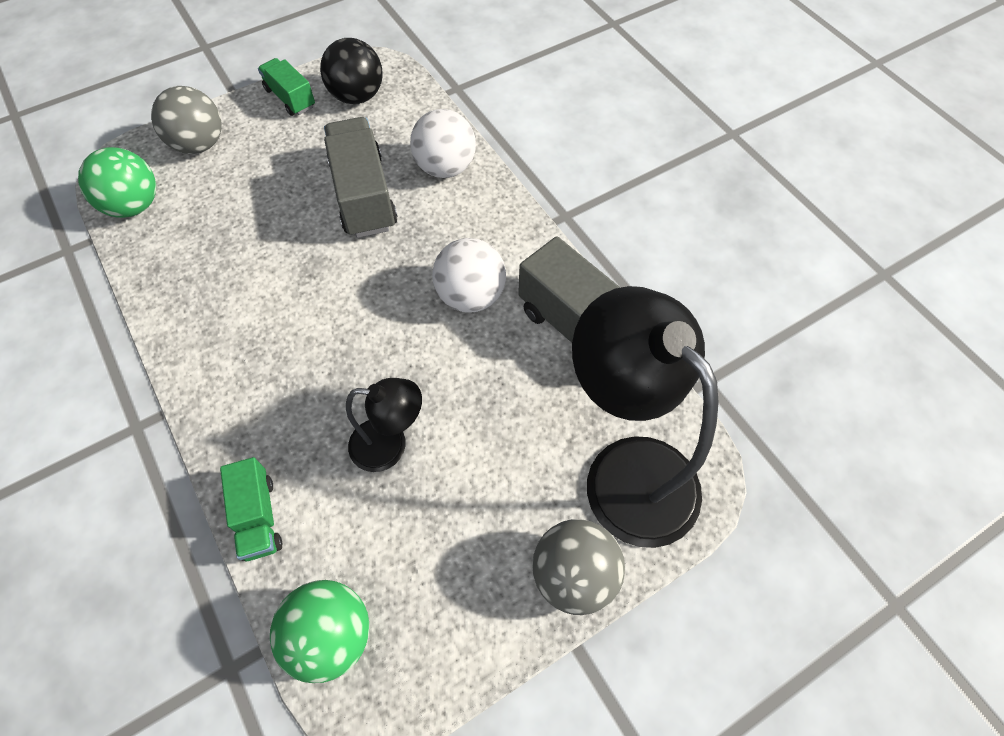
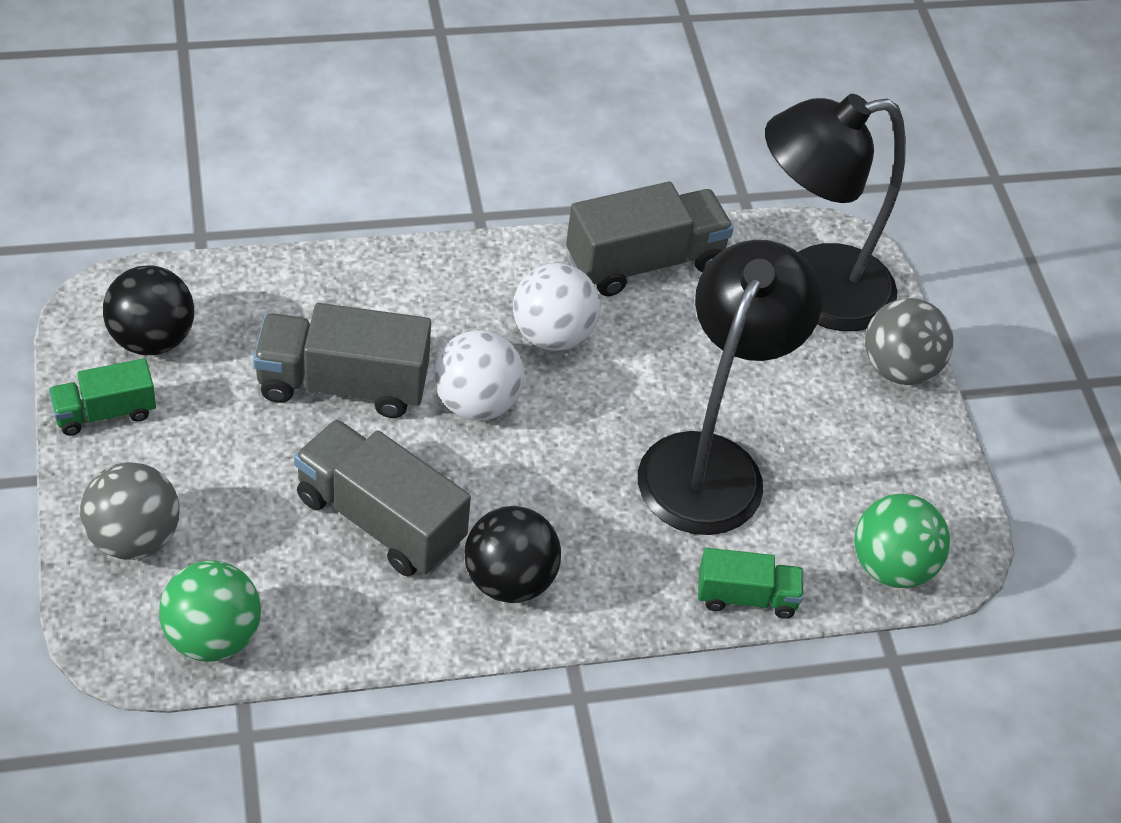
camera: 75 degrees left, 10 degrees down
(225, 346) = (509, 580): none -> black ball
(255, 255) = (380, 519): none -> grey truck
(390, 445) = (710, 462): black lamp -> black lamp, size x1.93
(445, 168) = (343, 292): white ball -> white ball (476, 403)

